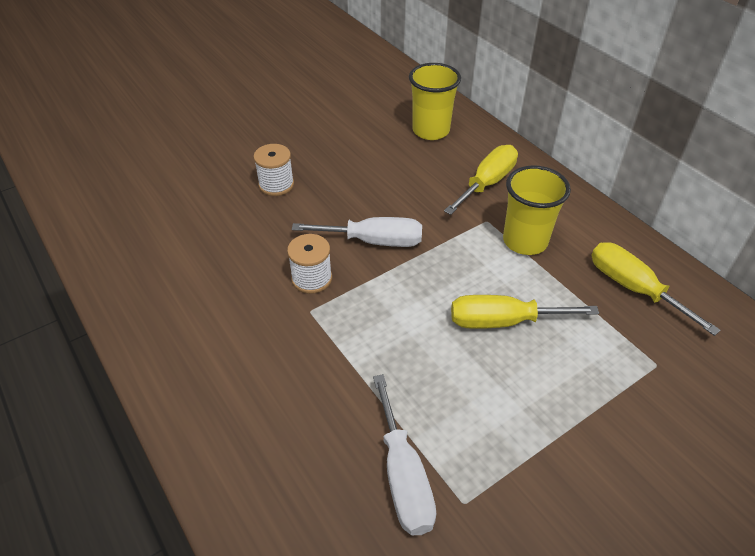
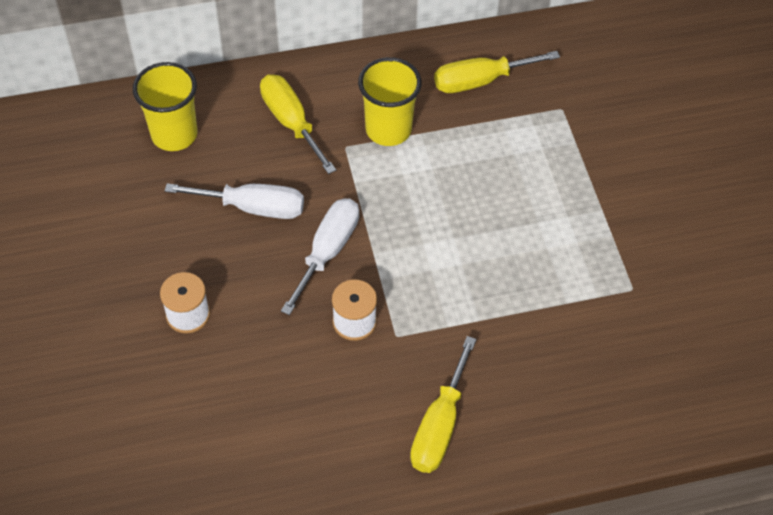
camera: 70 degrees left, 10 degrees up
(403, 476) = (597, 320): white screwdriver -> white screwdriver (253, 207)
(503, 321) = (476, 189): yellow screwdriver -> yellow screwdriver (439, 425)

